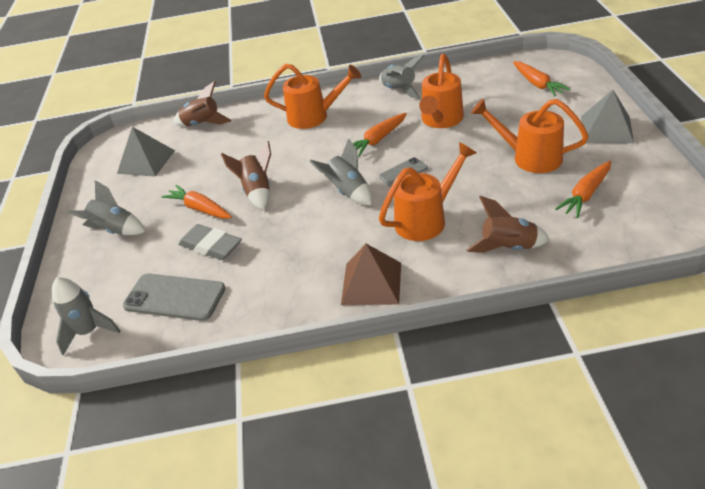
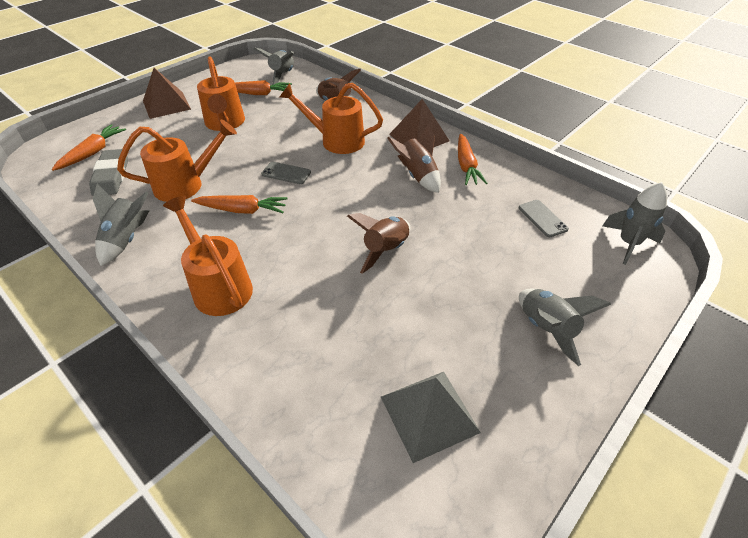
camera: 135 degrees left, 5 degrees up
(174, 297) = (542, 218): grey phone -> grey phone, size x0.56
(200, 209) = (447, 278): orange carrot -> orange carrot (466, 166)
(202, 124) = (299, 414): brown rocket -> brown rocket (417, 176)
(211, 246) = (477, 235): grey eraser -> grey eraser (111, 176)
(348, 192) = (336, 191): grey rocket -> grey rocket (282, 76)
(606, 129) = (166, 104): grey pyramid -> brown pyramid

